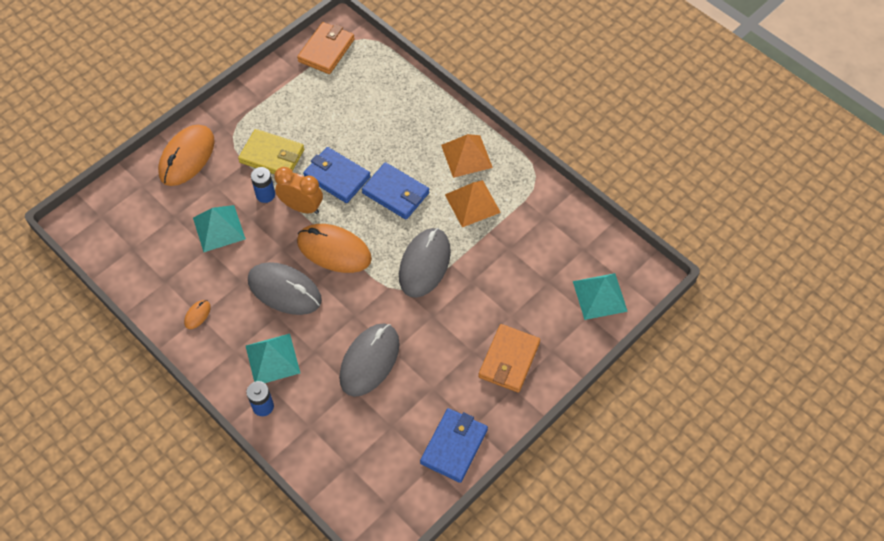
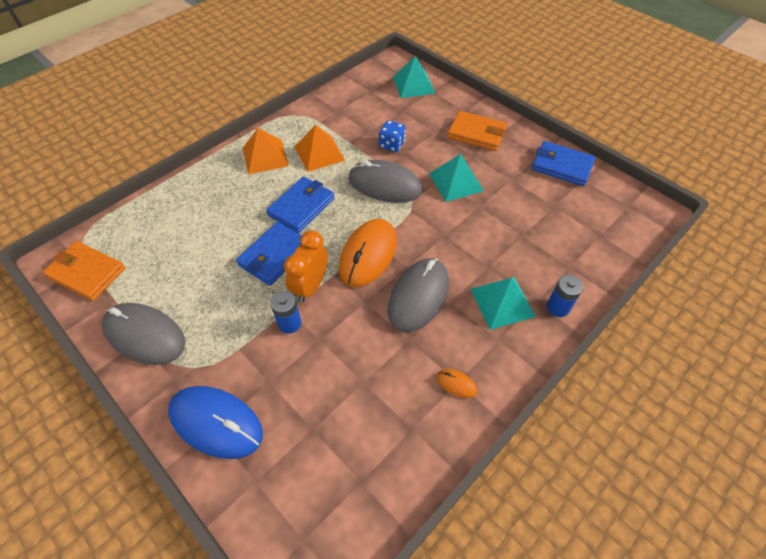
camera: 90 degrees left, 5 degrees down
(187, 157) = (216, 422): orange mouse -> blue mouse
(219, 228) = (333, 371): turquoise pyramid -> turquoise pyramid (455, 182)
(272, 156) = (233, 320): yellow wallet -> none
(369, 361) = (491, 222): grey mouse -> grey mouse (145, 335)
(487, 271) = (392, 145): none -> blue dice

